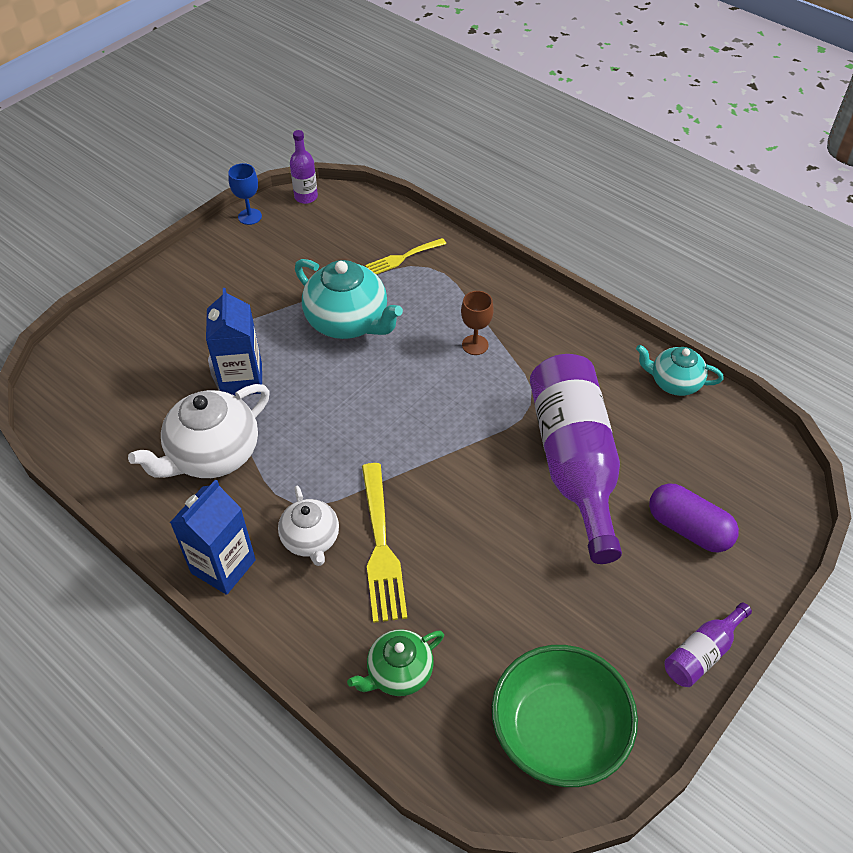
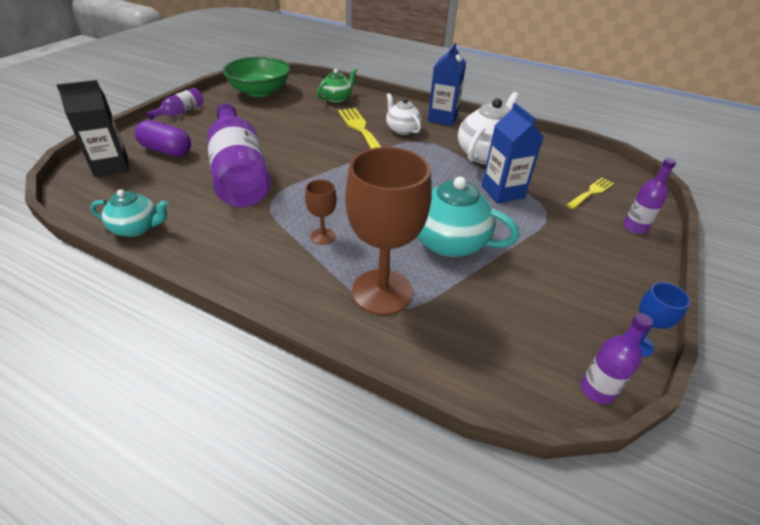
camera: 165 degrees right, 10 degrees down
(134, 311) = (635, 227): none -> purple bottle
(403, 257) = (424, 315): yellow fork -> yellow fork (591, 192)
(431, 281) = (382, 291): none -> brown goblet
(753, 499) = (111, 166): none -> black carton

